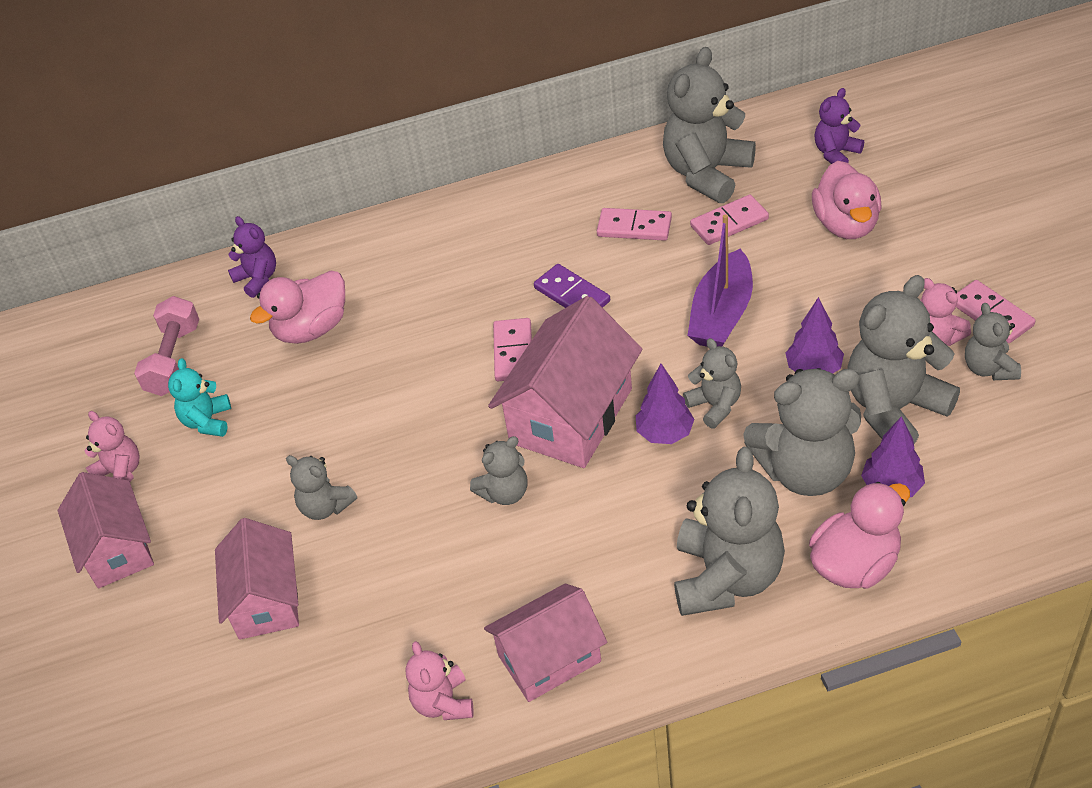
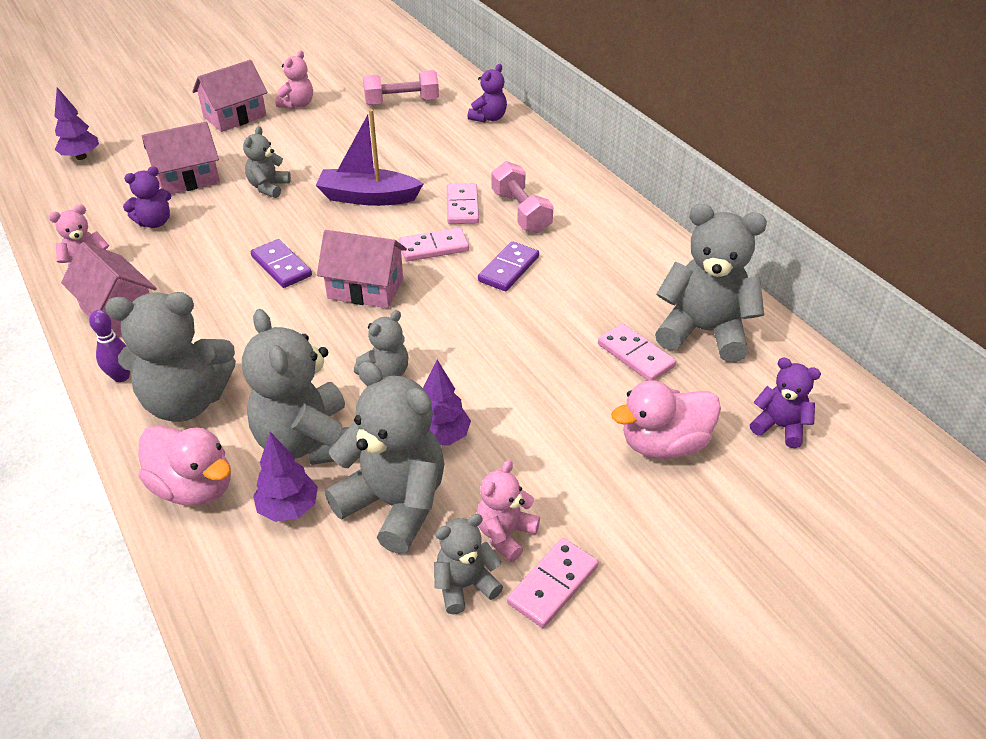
camera: 70 degrees right, 5 degrees down
(207, 421) = (346, 126): turquoise teddy bear -> none
(311, 329) = (442, 149): pink duck -> none
(361, 633) = (155, 222): none -> purple teddy bear
(472, 273) = (521, 212): none -> pink dumbbell
(504, 493) = (281, 266): grey teddy bear -> purple domino
(571, 416) = (365, 288): pink house -> pink house, size x0.67
(634, 227) = (608, 294): pink domino -> pink domino (462, 206)
(665, 433) = (349, 345): purple tree -> purple tree (81, 157)
(671, 644) = (121, 376): none -> purple bowling pin
(722, 314) = (505, 364): purple boat -> purple boat (368, 197)

